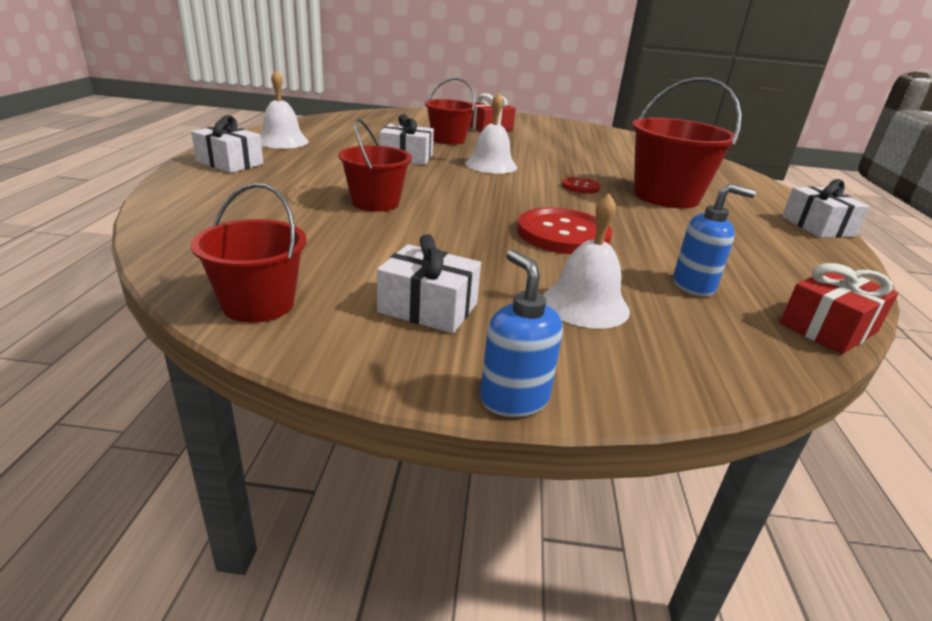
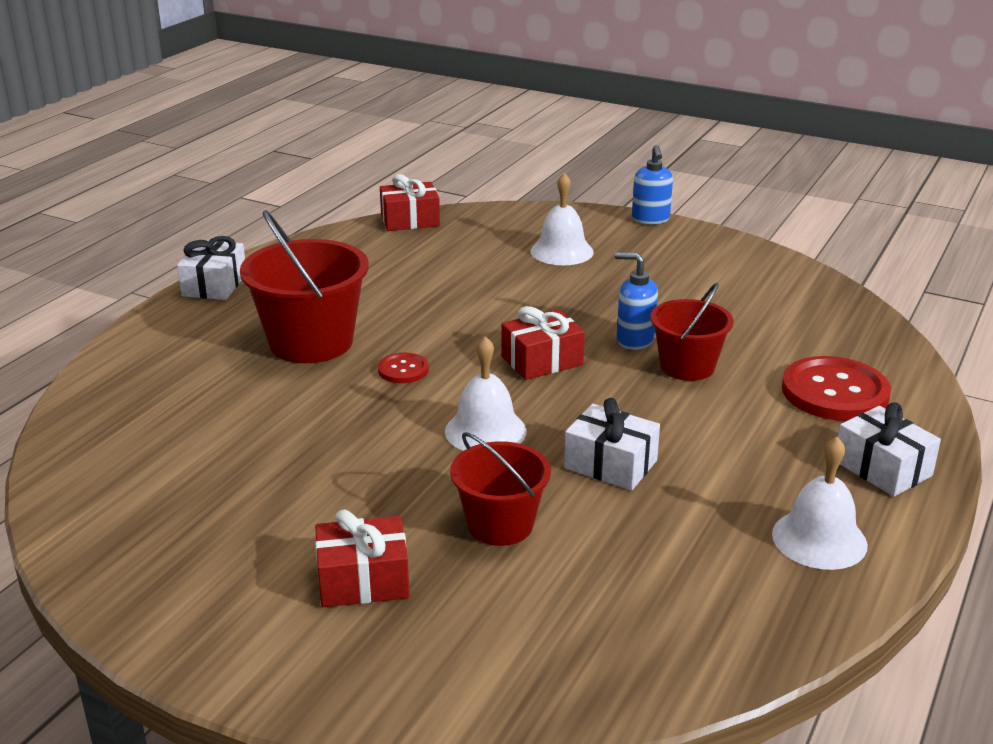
camera: 155 degrees left, 0 degrees up
(258, 304) = (792, 278): red bucket -> none
(428, 308) = (676, 262): white gift -> none
(493, 198) = (542, 361): none -> red gift
(563, 234) = (511, 306): red button -> red button (834, 392)
(694, 286) = (458, 252): blue soap dispenser -> blue soap dispenser (634, 340)

